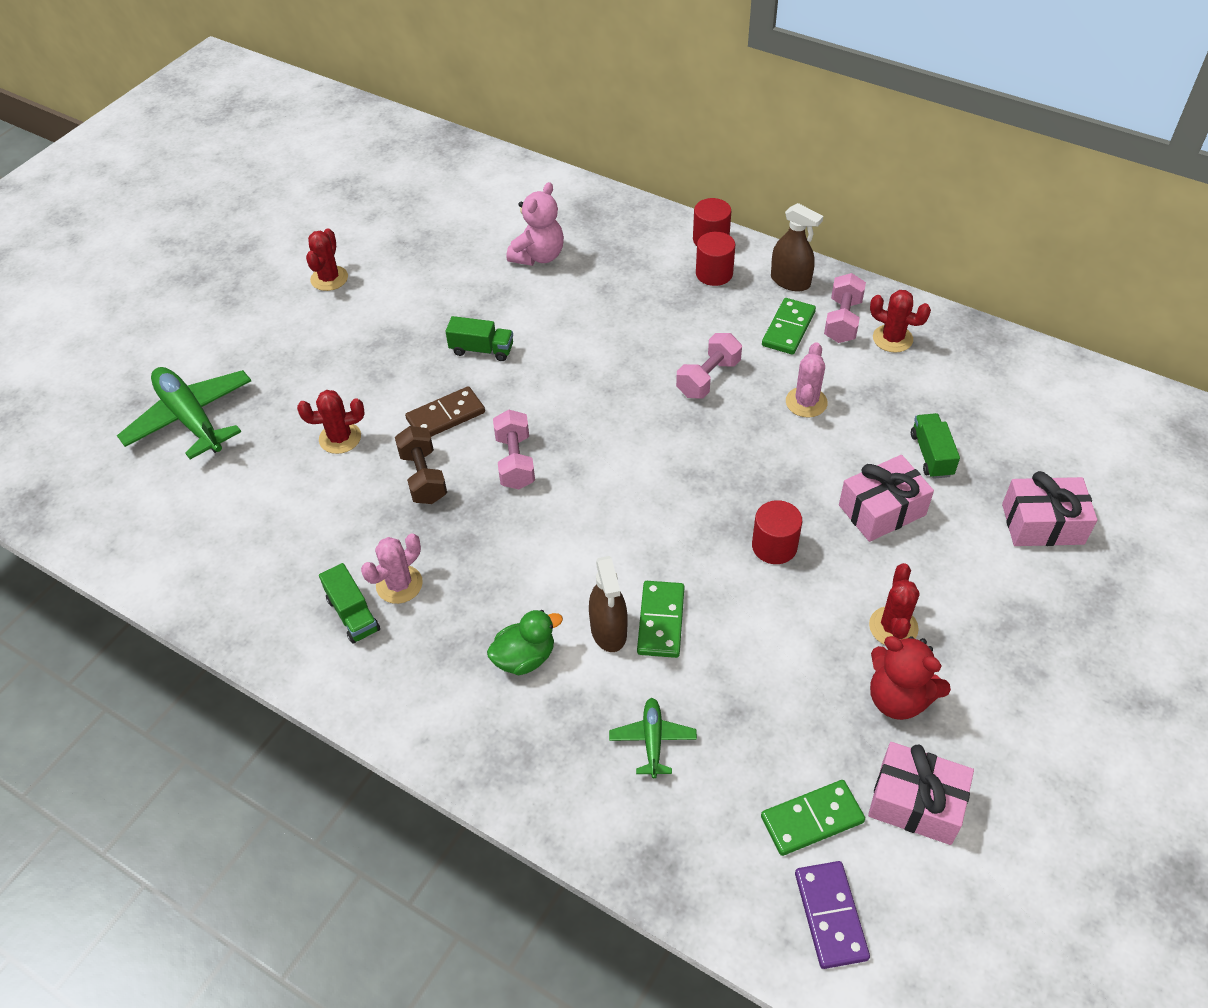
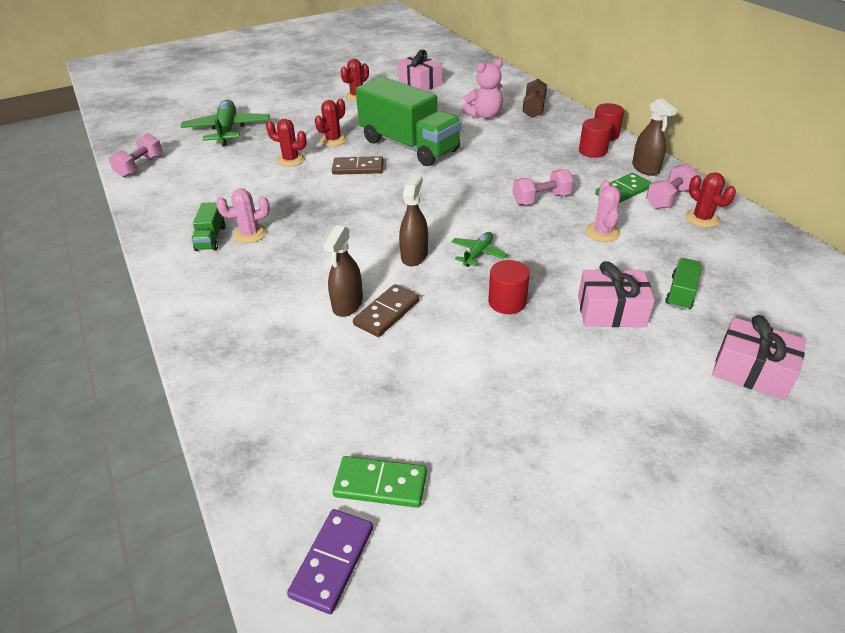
camera: 30 degrees right, 10 degrees down
(423, 477) = (316, 190): brown dumbbell -> brown dumbbell (533, 109)
(482, 350) = (409, 146): green truck -> green truck, size x2.45
(515, 461) = (376, 200): pink dumbbell -> pink dumbbell (140, 166)
(525, 658) = (282, 297): green duck -> none
(628, 527) = (414, 256): none -> brown spray bottle
(652, 740) = (314, 378): green plane -> green plane (478, 254)
(660, 621) = (387, 313): green domino -> brown domino
(806, 402) = (602, 232): pink cactus -> pink cactus turned 45 degrees counterclockwise
(893, 627) = (559, 386): red cactus -> red cactus (333, 140)
(898, 698) = (523, 435): red teddy bear -> none
(916, 802) = (476, 516): pink gift -> pink gift (420, 83)

